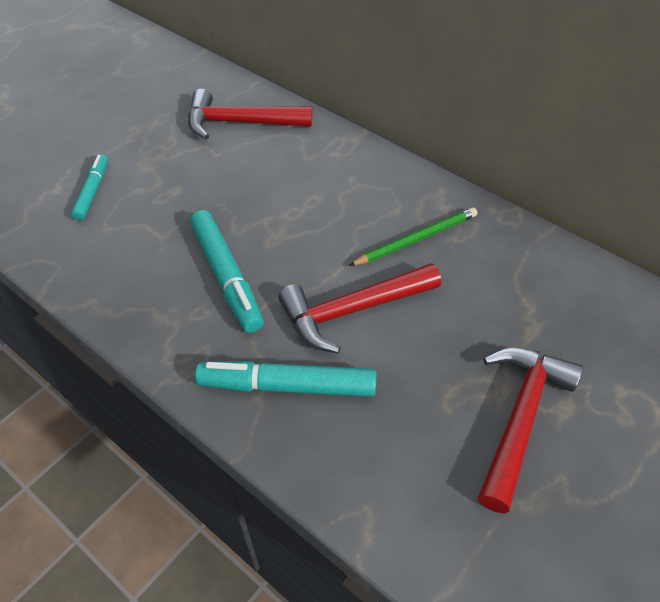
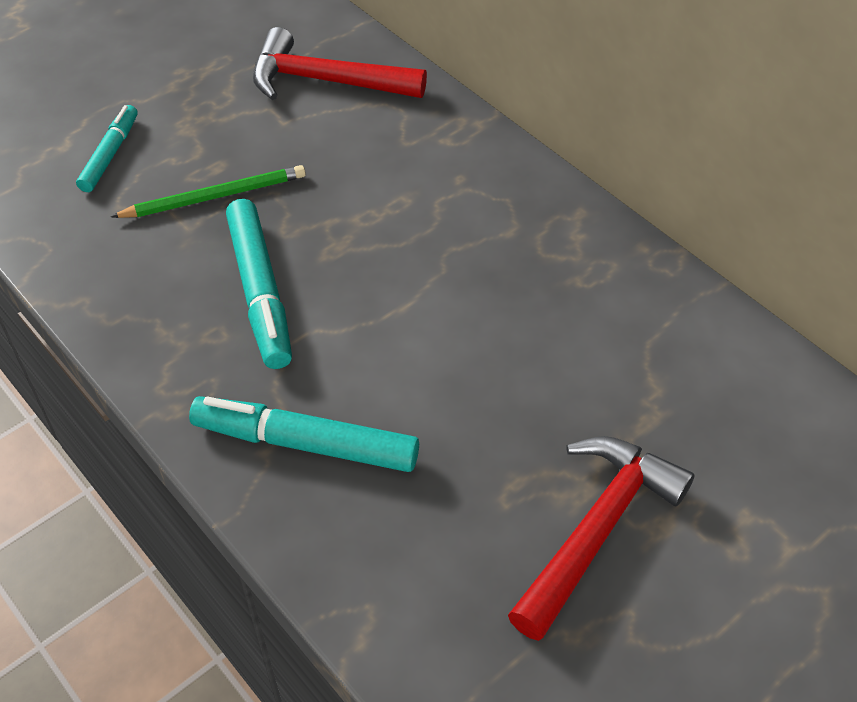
camera: 10 degrees right, 0 degrees up
(352, 310) = (414, 359): red hammer -> none
(416, 239) = (525, 275): green pencil -> green pencil (214, 196)

